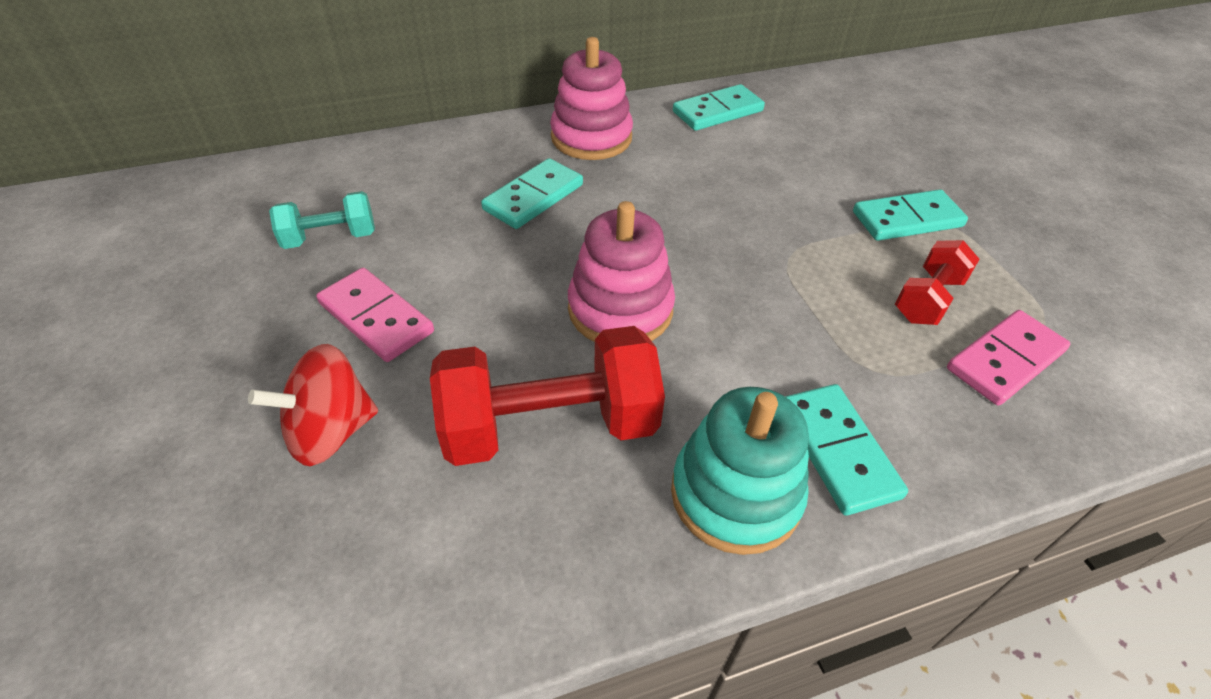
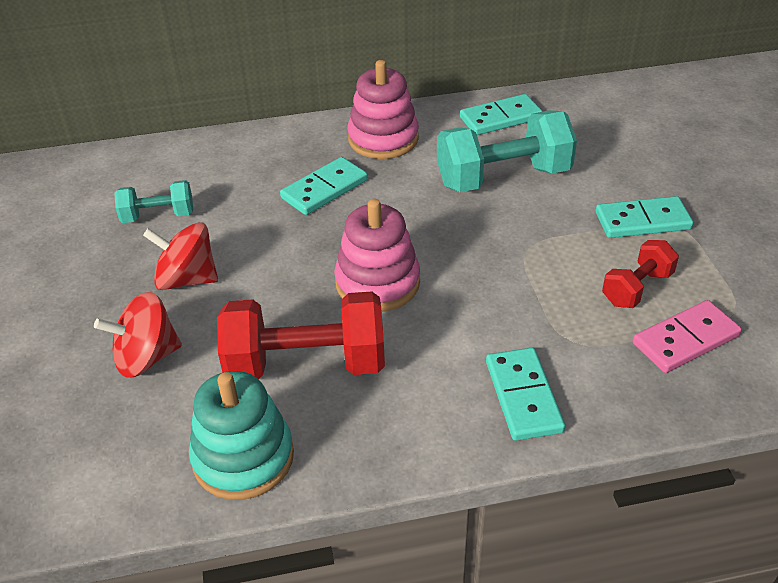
camera: 10 degrees right, 5 degrees down
(376, 318) = (187, 279): pink domino -> red spinning top
(735, 494) = (435, 420): turquoise stacking toy -> turquoise stacking toy (243, 457)
(738, 176) = (503, 177): none -> turquoise dumbbell

